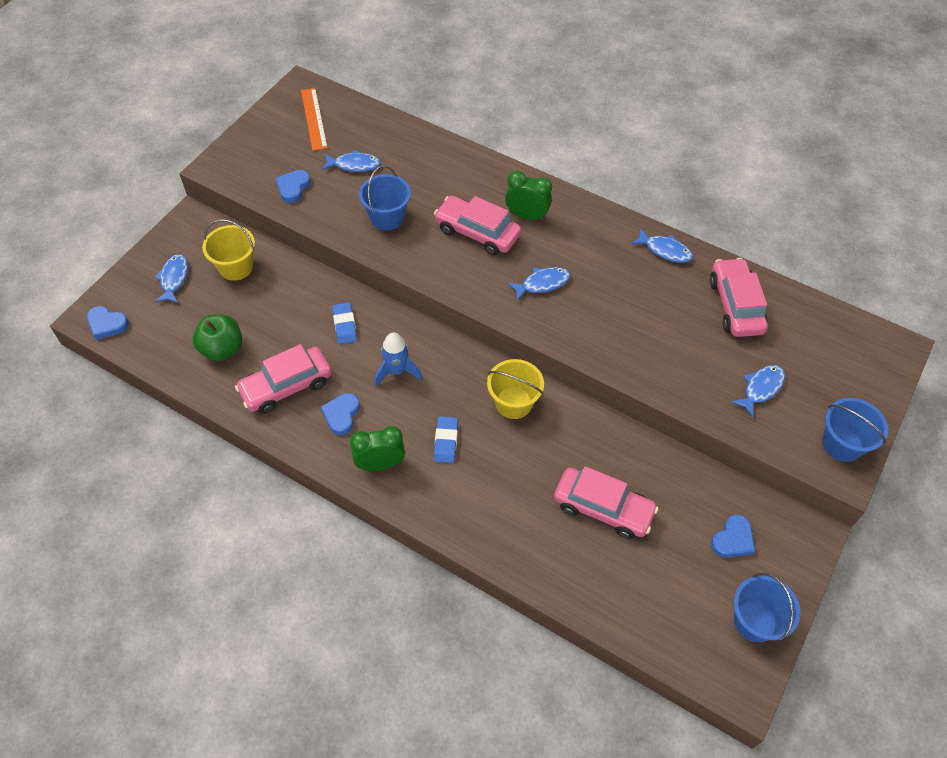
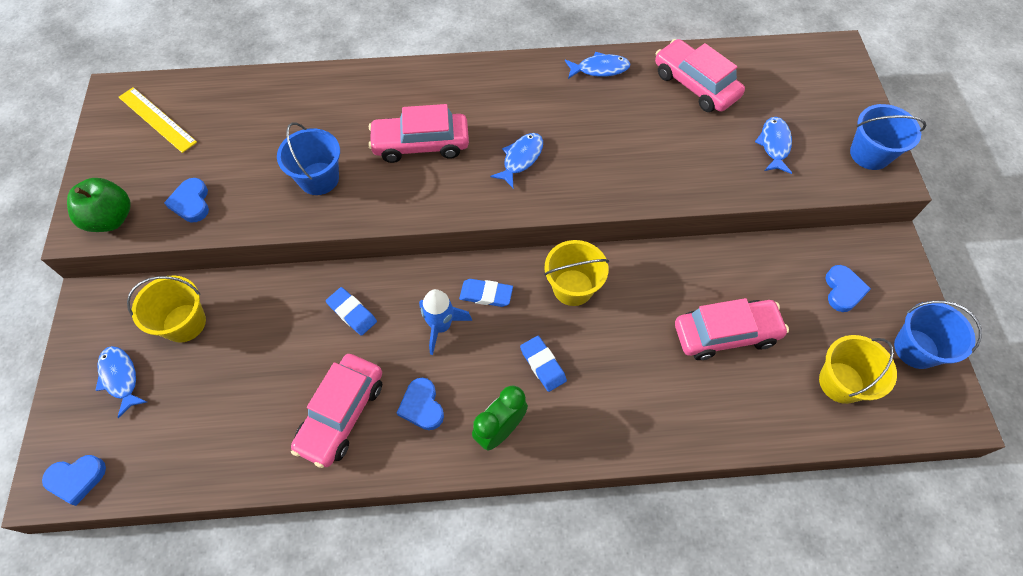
camera: 35 degrees left, 5 degrees up
(222, 349) = (239, 420): green apple -> green apple (111, 219)
(314, 119) = (157, 119): orange ruler -> yellow ruler
(354, 165) = (241, 144): blue fish -> none
(446, 369) = (486, 294): none -> blue eraser
(527, 216) = (454, 103): green clock -> none
(665, 602) = (841, 382): none -> yellow bucket

